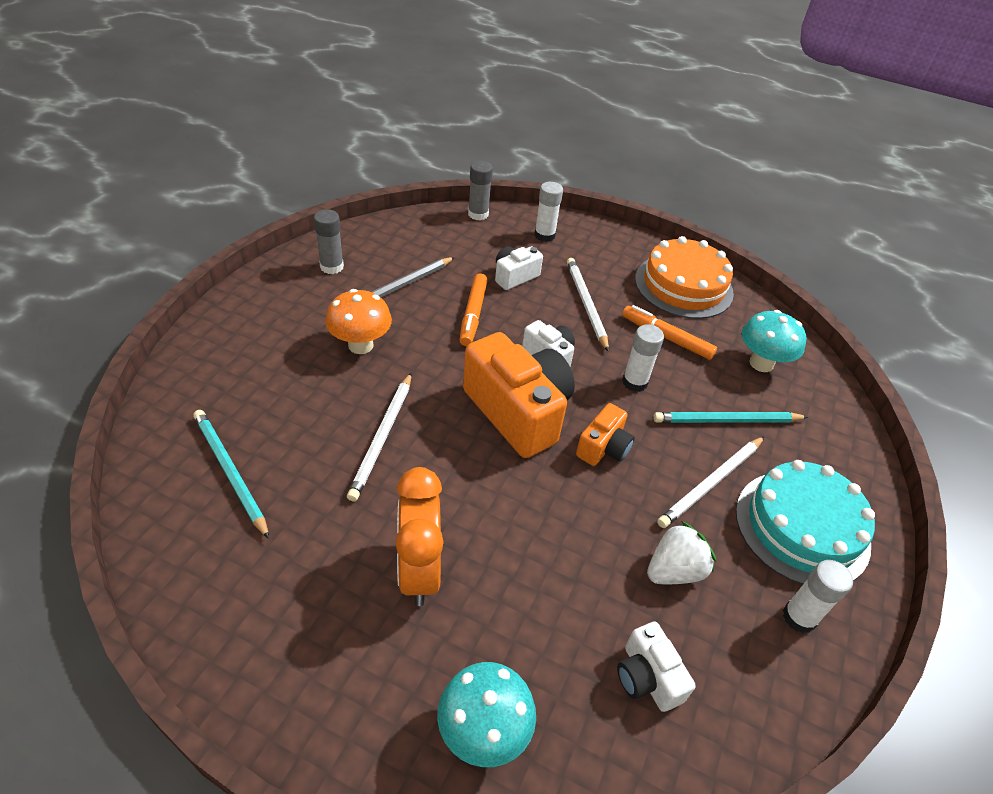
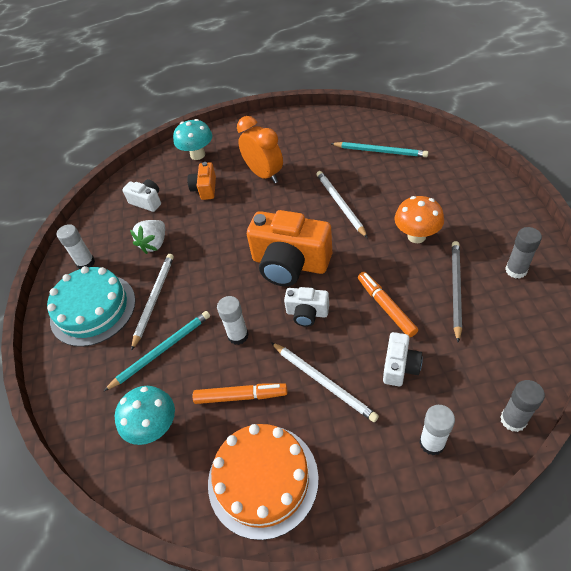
camera: 155 degrees right, 5 degrees up
(603, 447) = (227, 277): orange camera -> orange camera (205, 189)

